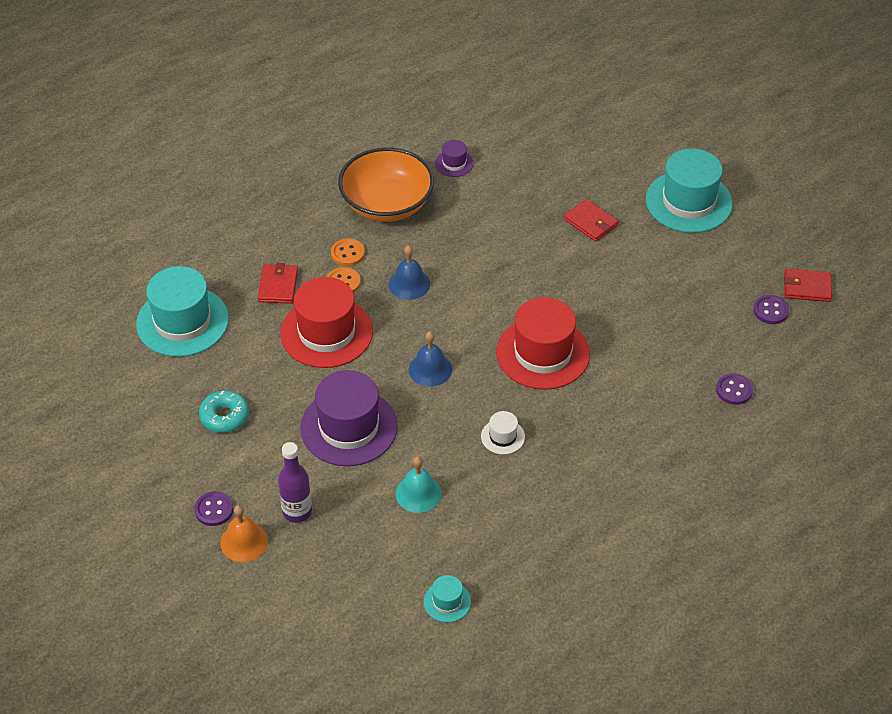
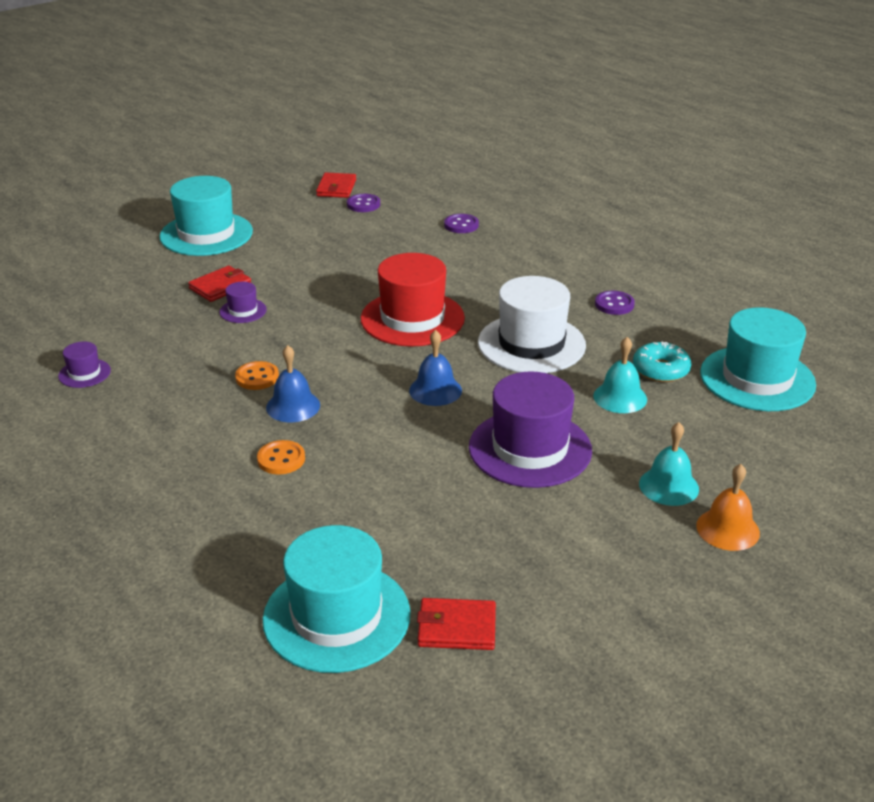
camera: 90 degrees left, 15 degrees down
(214, 510) = (685, 559): purple button -> purple button (614, 304)
(224, 416) = (523, 559): turquoise donut -> turquoise donut (660, 370)
(278, 286) = (277, 518): red wallet -> red wallet (456, 628)
(297, 511) = (669, 486): purple bottle -> turquoise bell
(326, 332) = (370, 471): red hat -> none
(347, 253) = (227, 456): orange button -> orange button (257, 377)
(387, 204) = (141, 425): orange bowl -> none
(447, 601) = (757, 379): turquoise hat -> turquoise hat, size x2.21
(503, 436) = (531, 344): white hat -> white hat, size x2.21
(550, 241) = (243, 311): none -> purple hat

